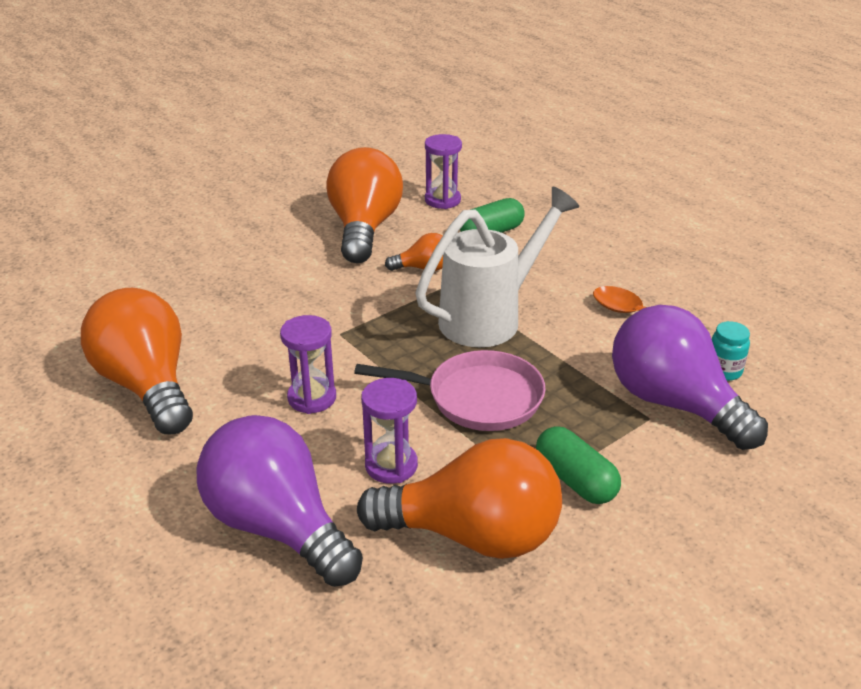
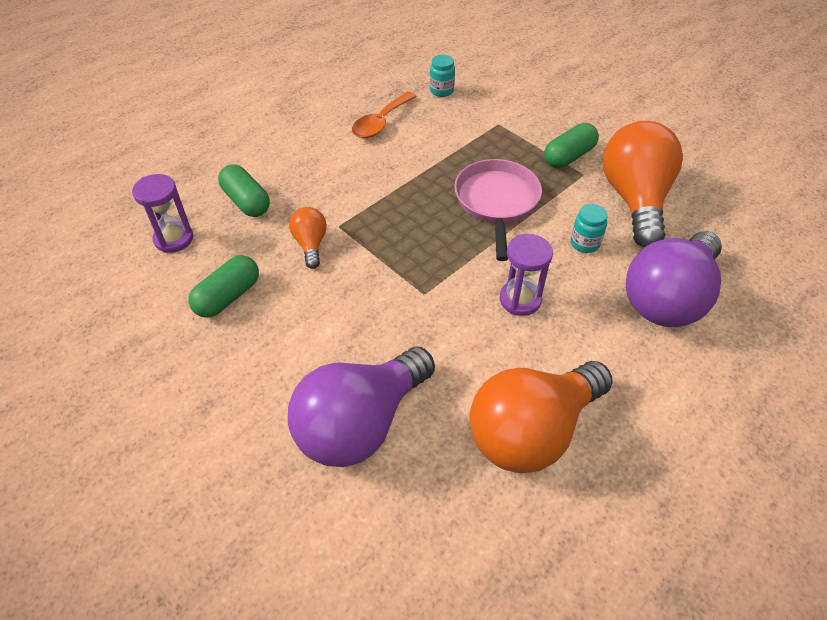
camera: 95 degrees left, 15 degrees up
(364, 228) = (228, 297): orange light bulb -> green capsule
(391, 465) = (584, 243): purple hourglass -> turquoise jar
(491, 317) = (389, 198): white watering can -> none
(673, 403) = (480, 113): purple light bulb -> purple light bulb (360, 423)

